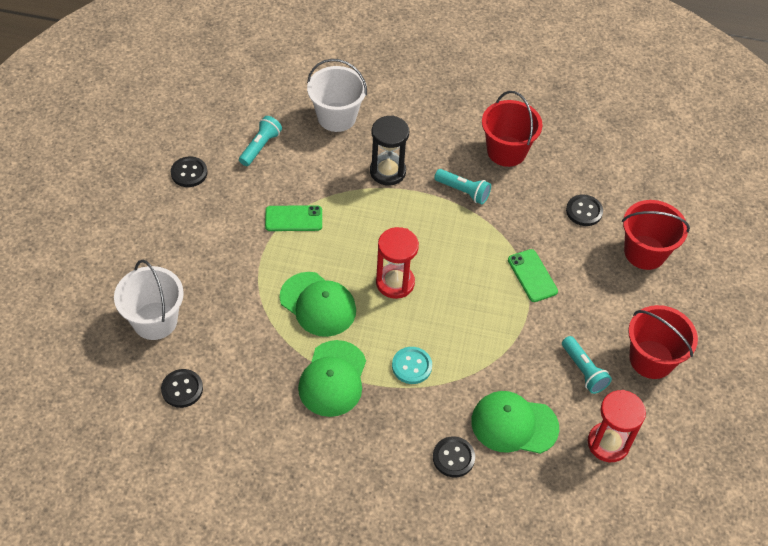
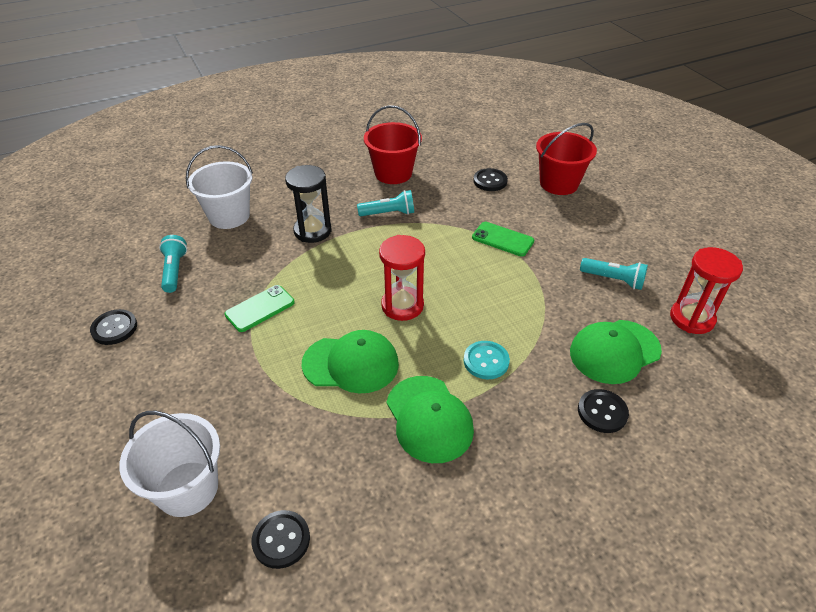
camera: 35 degrees left, 10 degrees down
(651, 359) = (645, 244): red bucket -> none

